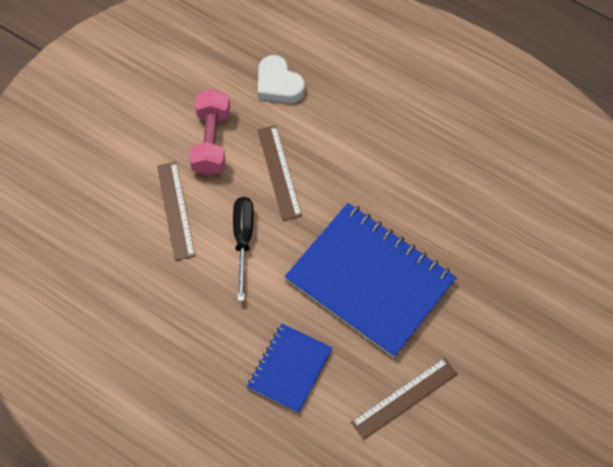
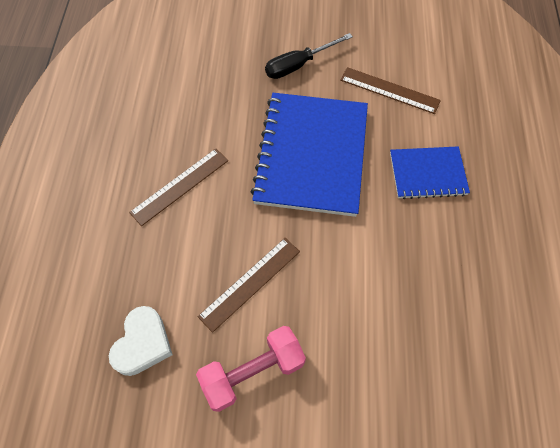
camera: 120 degrees left, 0 degrees up
(176, 210) = (353, 358): brown ruler -> brown ruler (180, 186)
(243, 240) = (342, 274): black screwdriver -> black screwdriver (298, 65)

